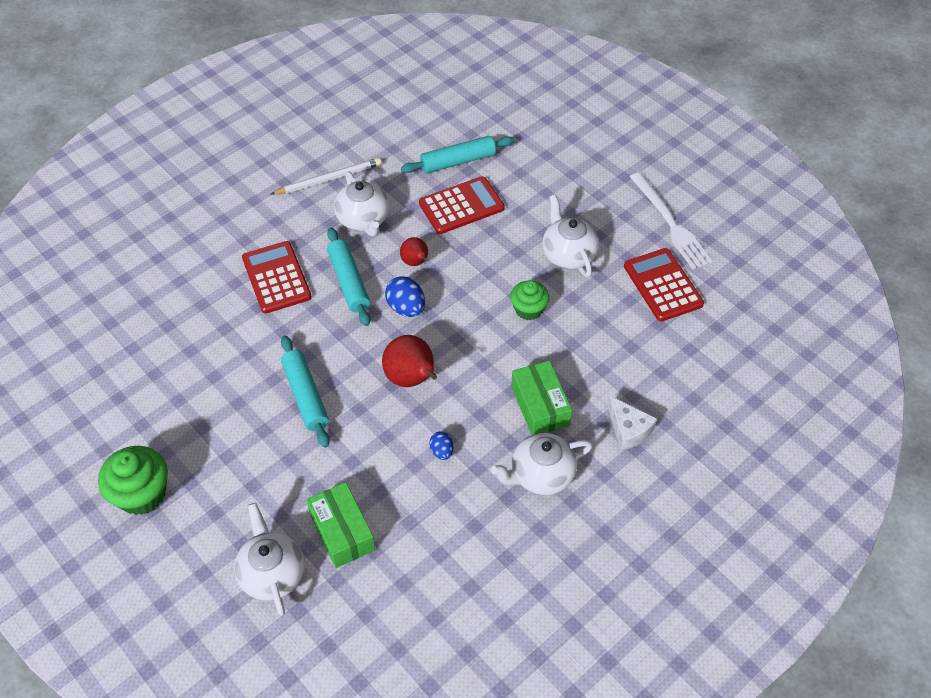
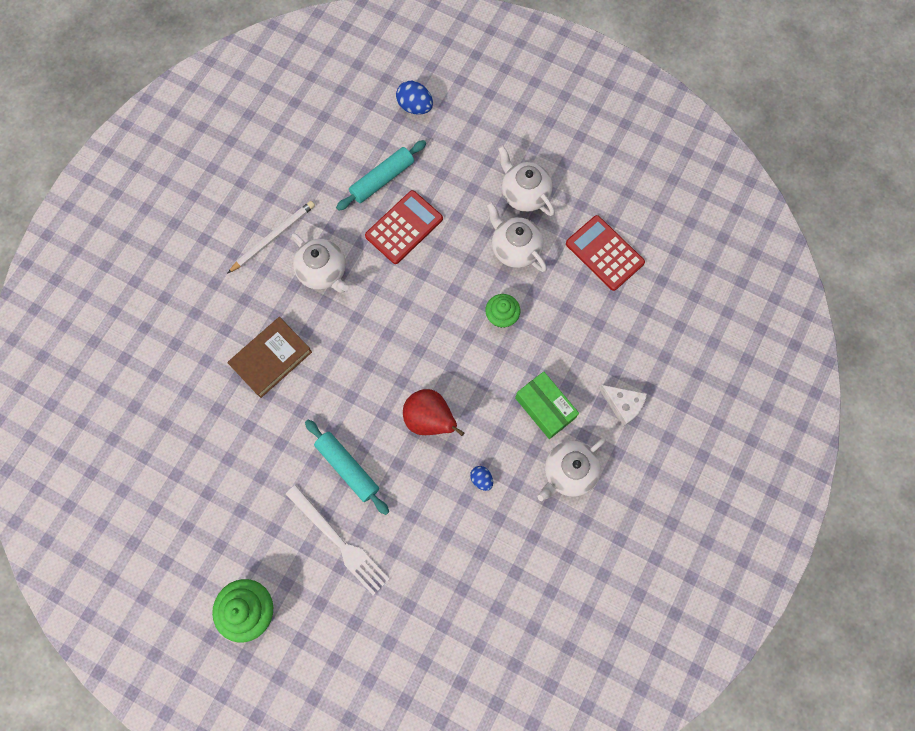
camera: 20 degrees left, 20 degrees up
(272, 573) = (390, 639): white teapot -> white teapot (524, 193)
(276, 278) = (271, 359): red calculator -> brown book
(342, 532) = (430, 582): green box -> none
(349, 282) = (337, 341): turquoise rolling pin -> none
(406, 308) = (397, 351): blue egg -> blue egg (415, 107)
(415, 262) = (387, 301): red pear -> none
(670, 223) = (590, 186): white fork -> white fork (339, 542)

